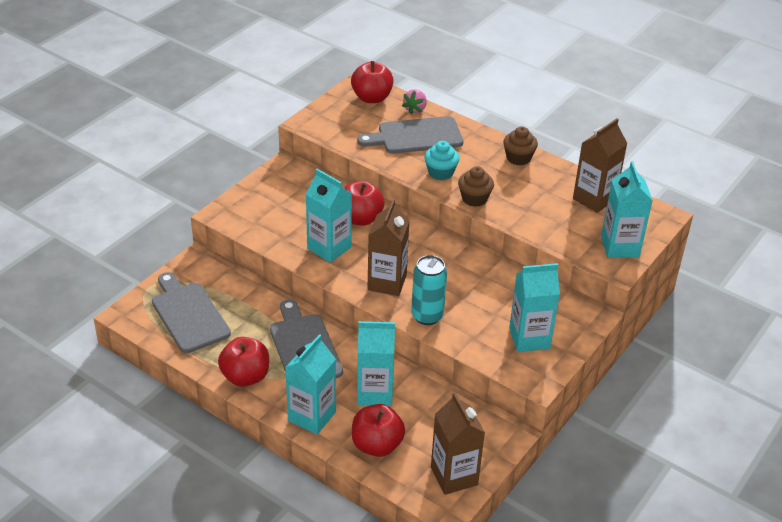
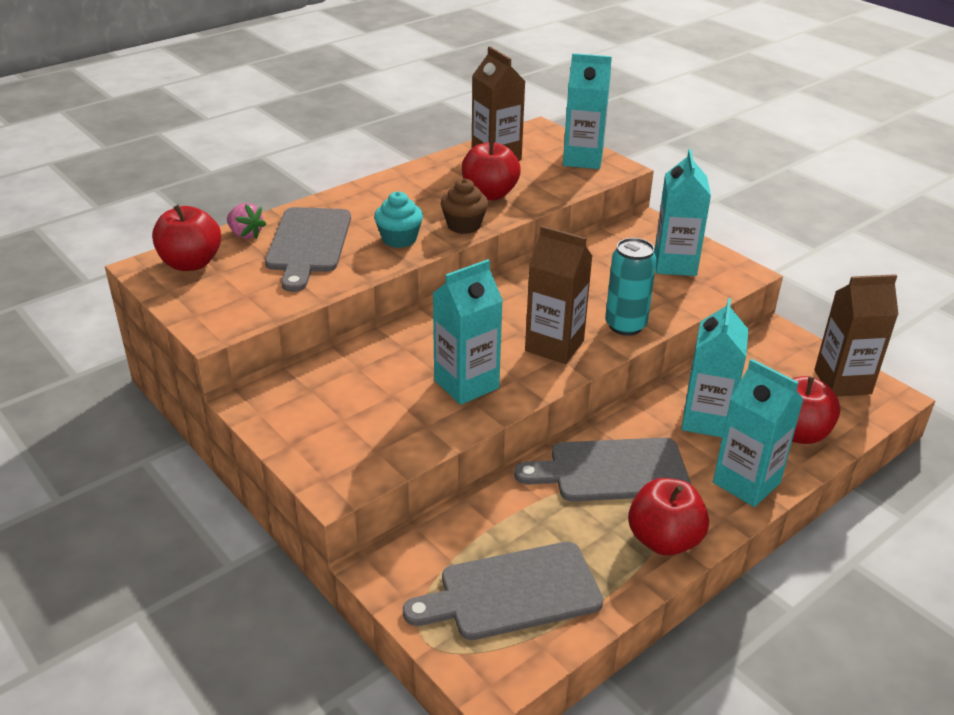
camera: 75 degrees left, 5 degrees down
(360, 218) = (413, 347): red apple -> red apple (489, 194)
(518, 158) = (397, 184): brown cupcake -> none

